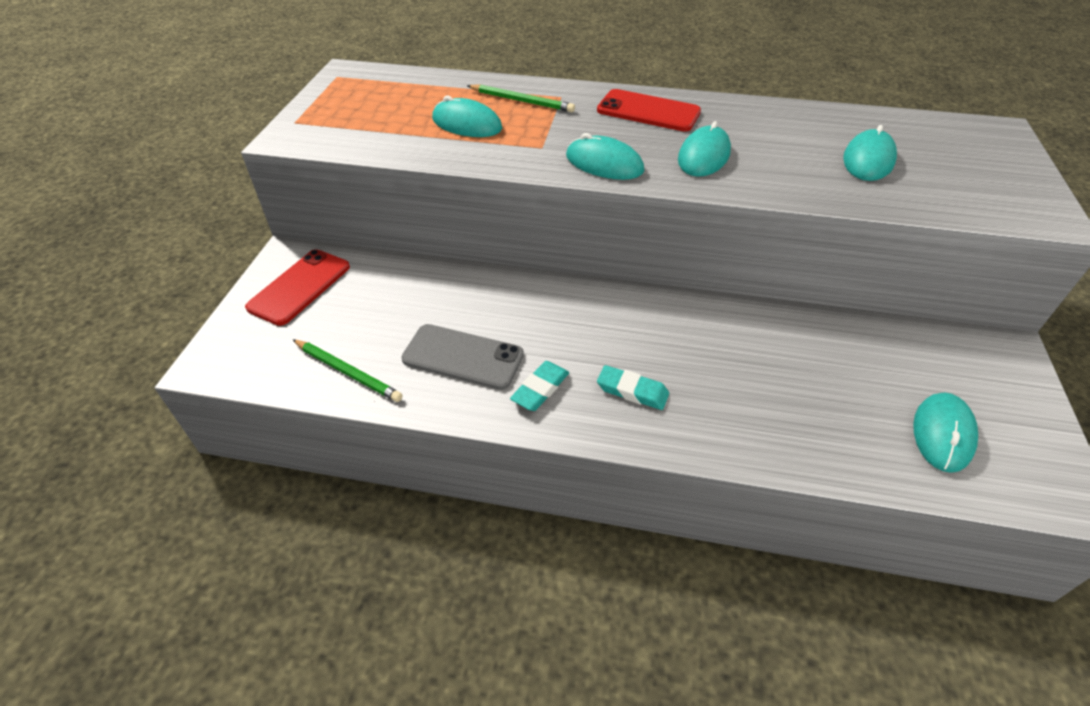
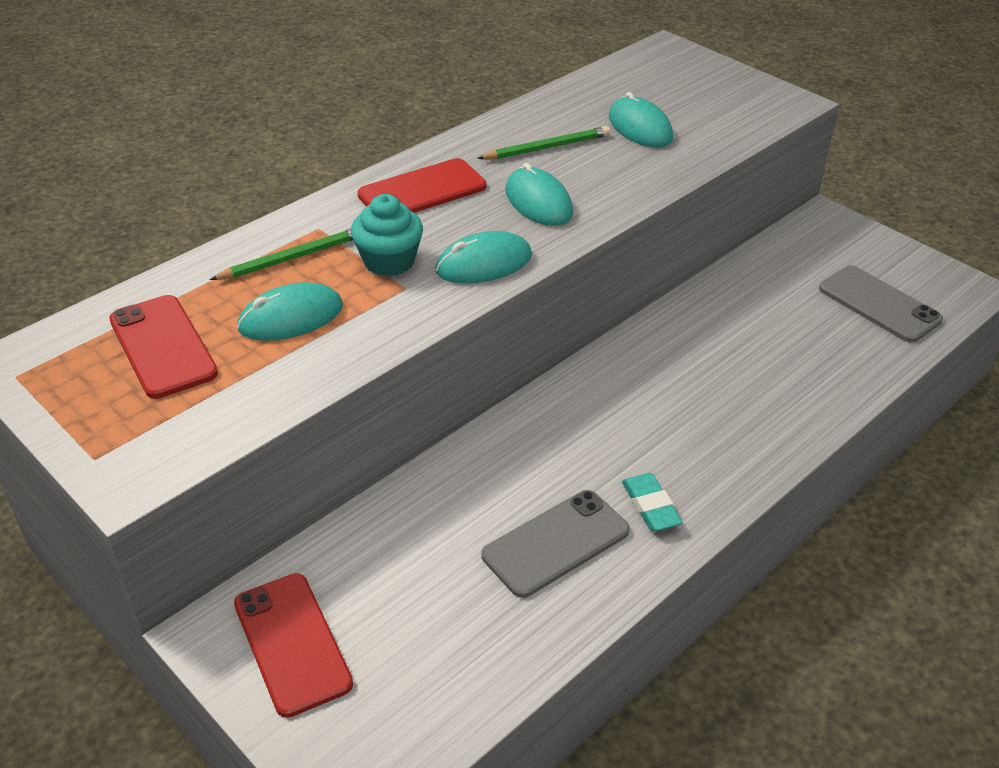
camera: 55 degrees left, 5 degrees down
(348, 372) = (495, 652): green pencil -> green pencil (547, 147)
(399, 100) = (163, 346): none -> red phone
(560, 131) = (389, 261): none -> turquoise cupcake
(632, 391) = (703, 445): turquoise eraser -> none
(942, 434) = (879, 304): turquoise mouse -> grey phone

